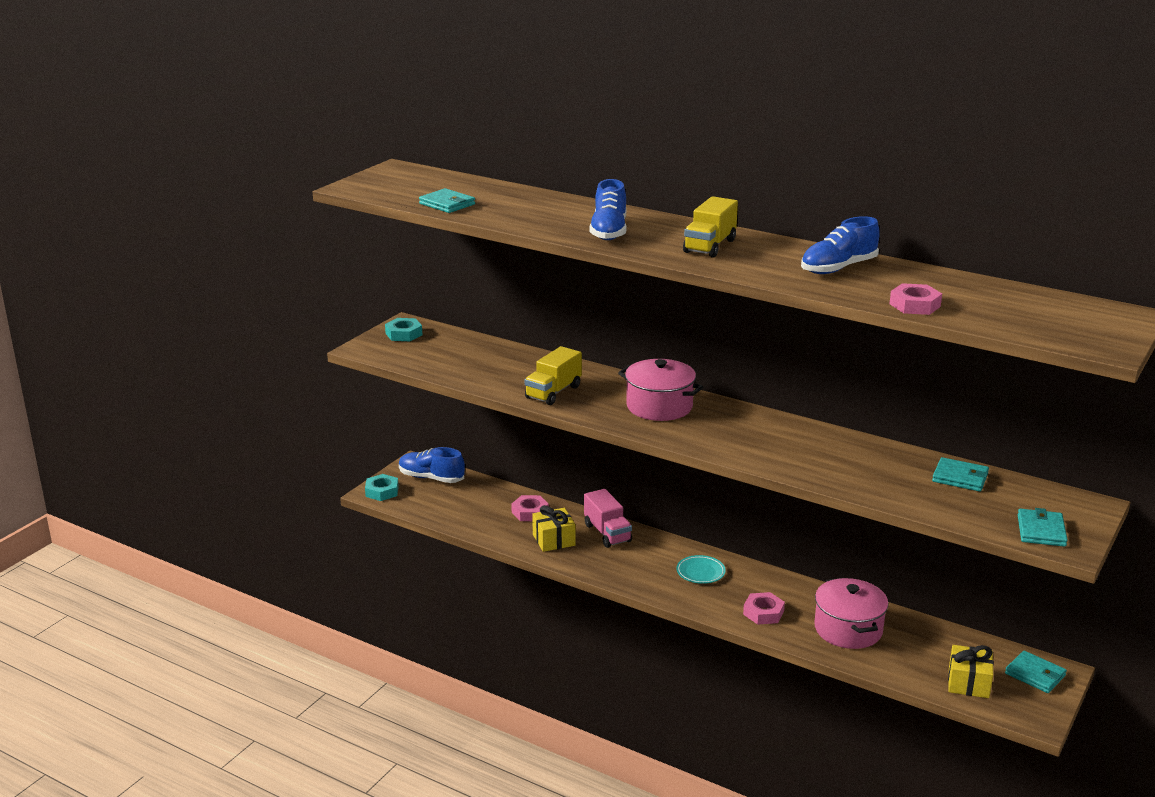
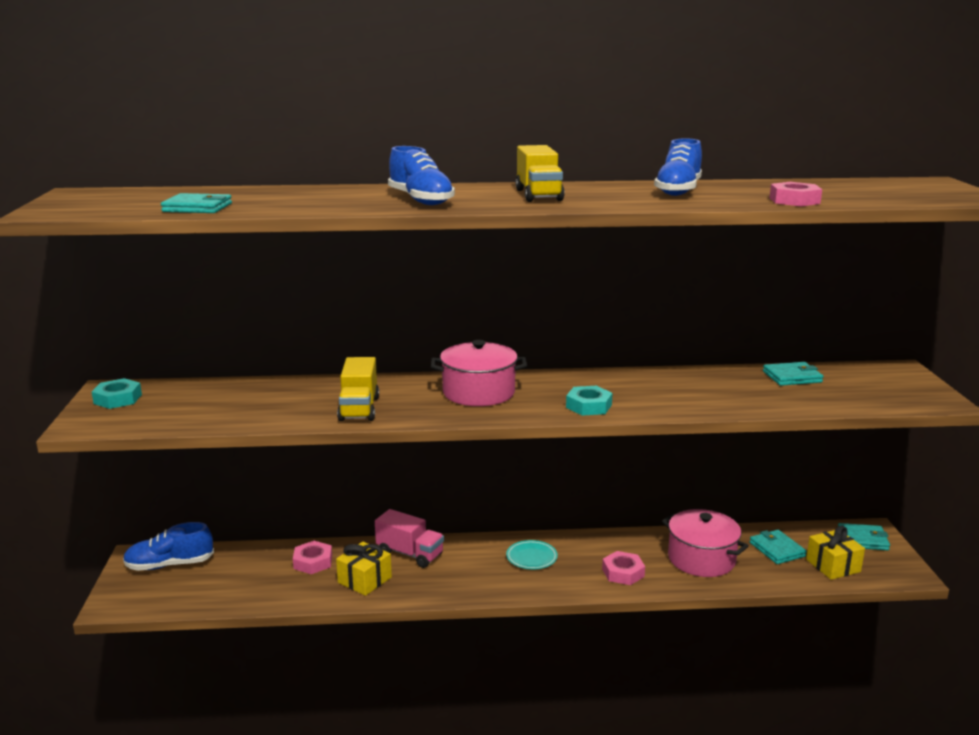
camera: 35 degrees left, 5 degrees down
(382, 491) = (122, 599): turquoise nut -> turquoise nut (589, 406)
(1041, 531) = (906, 396): turquoise wallet -> turquoise wallet (777, 549)

